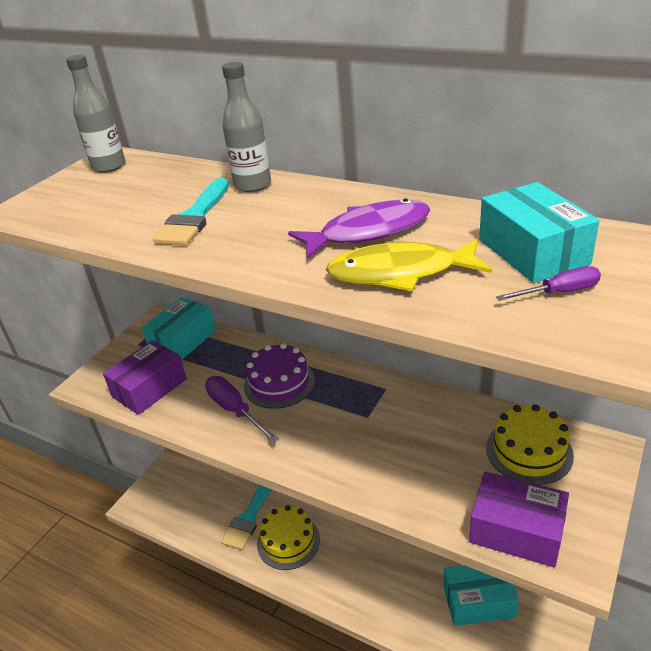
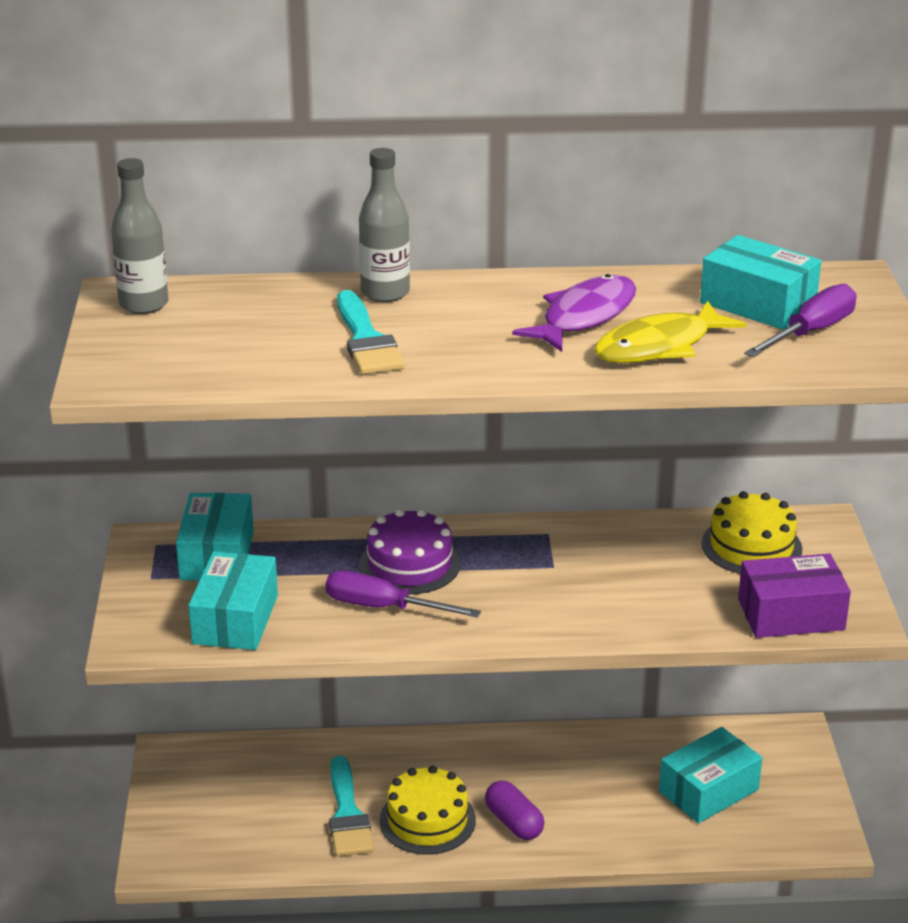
camera: 35 degrees left, 5 degrees down
(149, 388) = (235, 619): purple box -> turquoise box
(336, 567) = (514, 822): none -> purple capsule
(559, 292) = (810, 332): purple screwdriver -> purple screwdriver, size x1.65

